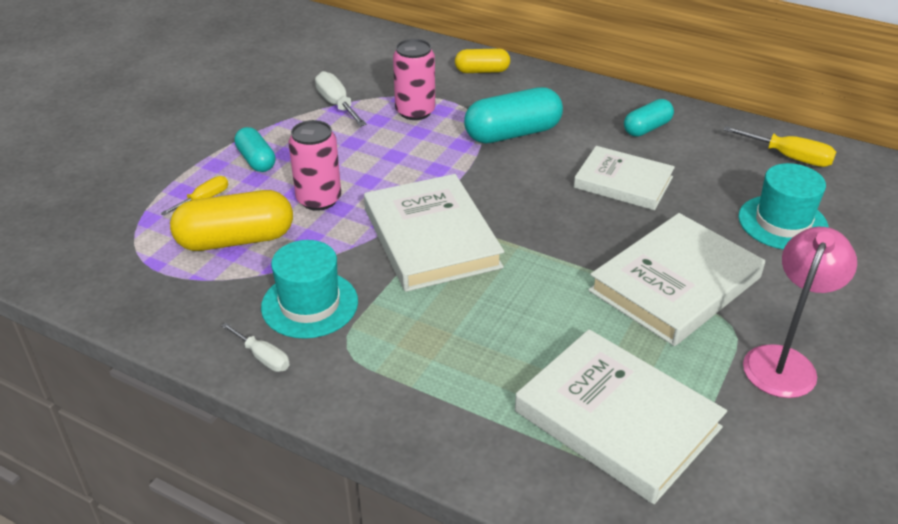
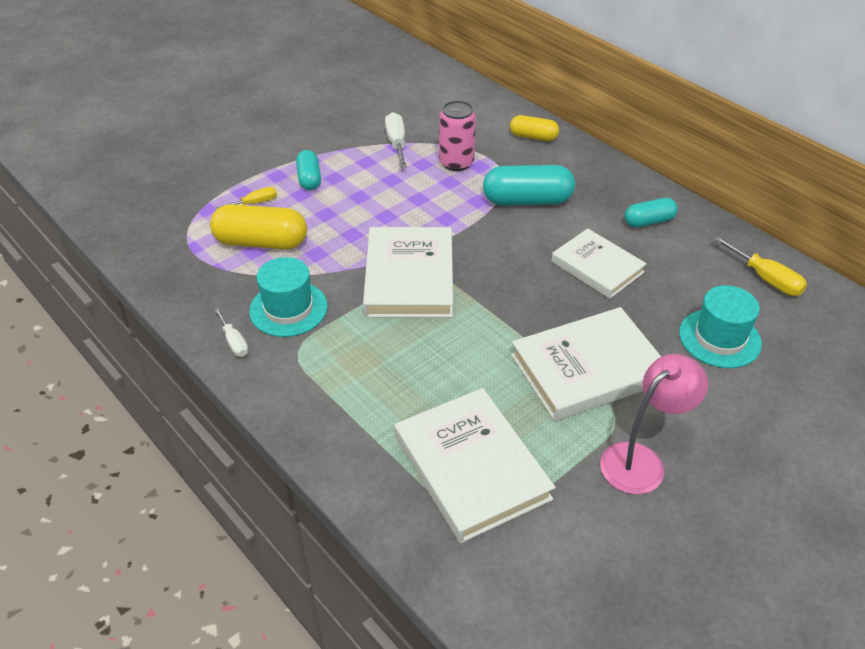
camera: 20 degrees right, 5 degrees up
(319, 199) = (339, 223): pink can -> none

